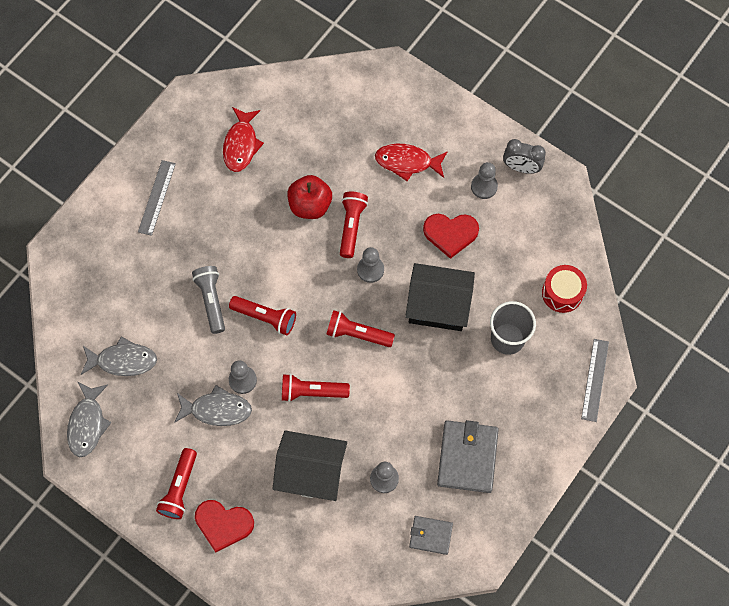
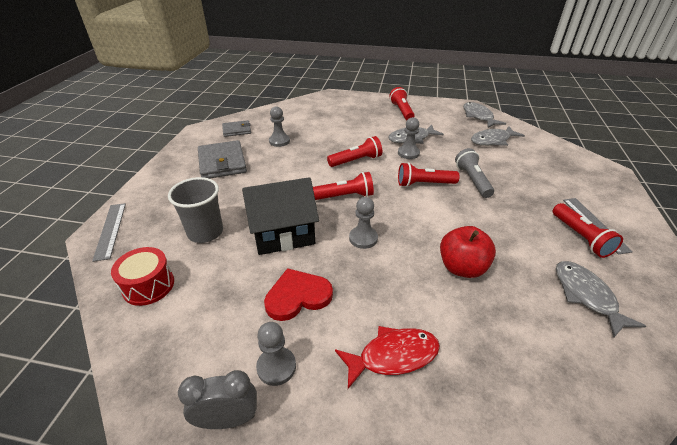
camera: 155 degrees right, 30 degrees down
(211, 301) = (472, 180): grey flashlight -> grey flashlight turned 150 degrees counterclockwise
(223, 524) = (365, 107): red heart -> none
(241, 144) = (586, 296): red fish -> grey fish
(311, 472) = (329, 132): black house -> none
(351, 226) = (407, 265): red flashlight -> red flashlight (580, 237)

